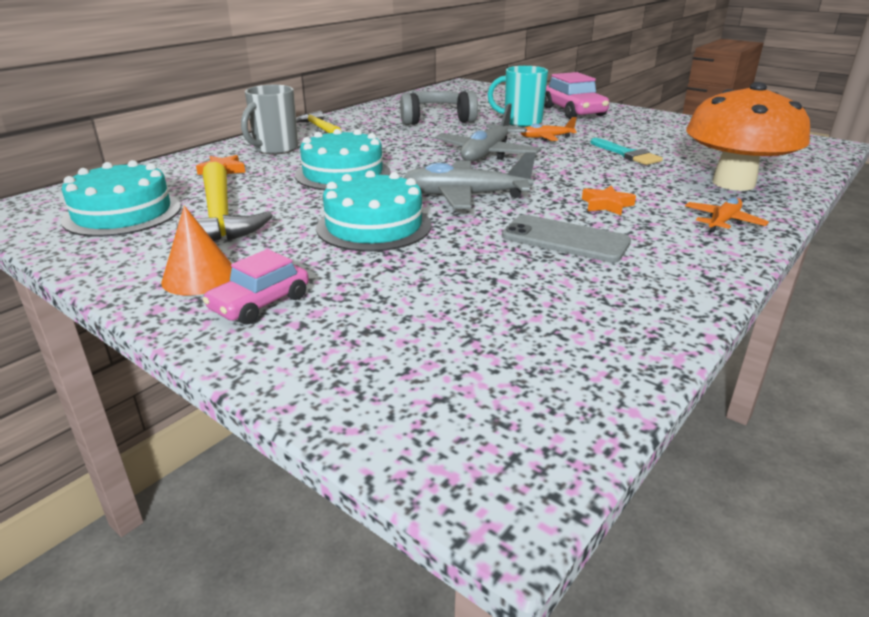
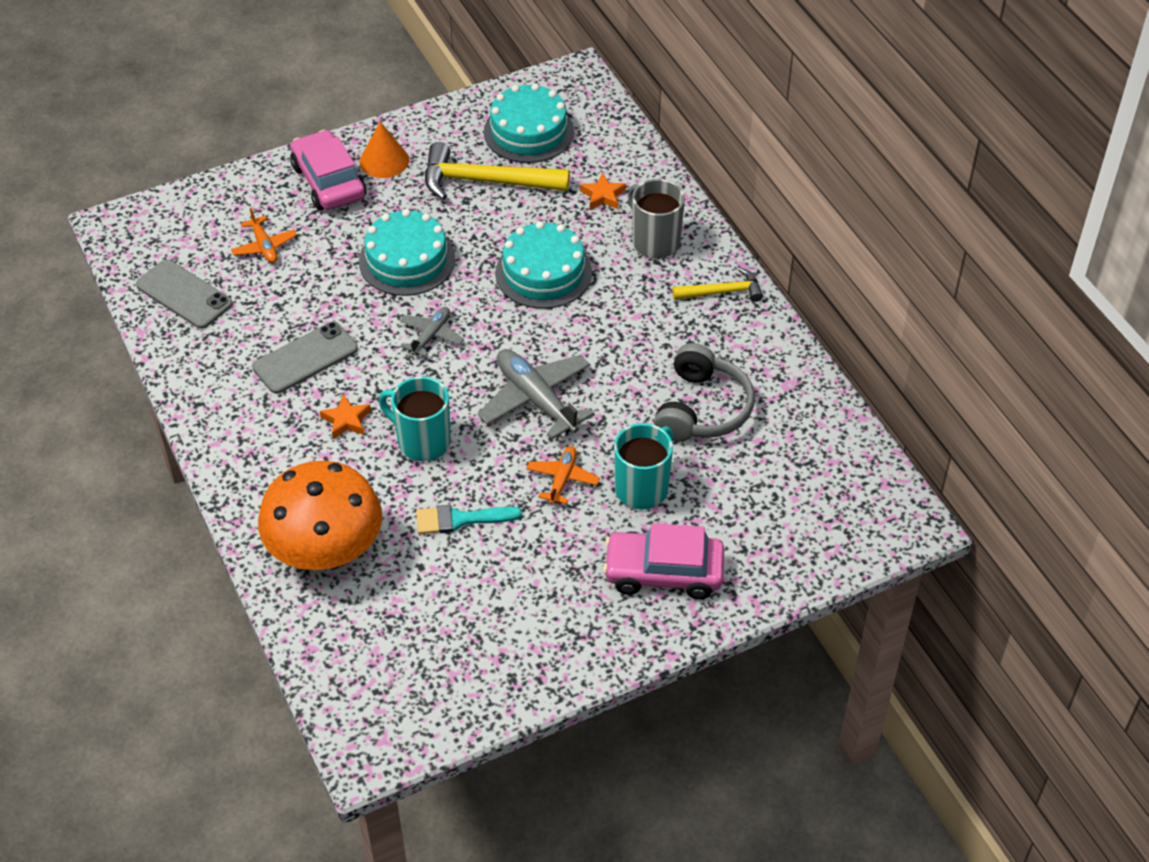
camera: 115 degrees right, 20 degrees up
(260, 303) = (329, 181): pink car -> pink car, size x1.55
(465, 196) = (431, 335): grey plane -> grey plane, size x0.56
(573, 345) = (184, 294): none -> grey phone
(581, 176) = (422, 441): none -> turquoise mug
(723, 222) = (261, 476): orange plane -> orange plane (264, 246)

